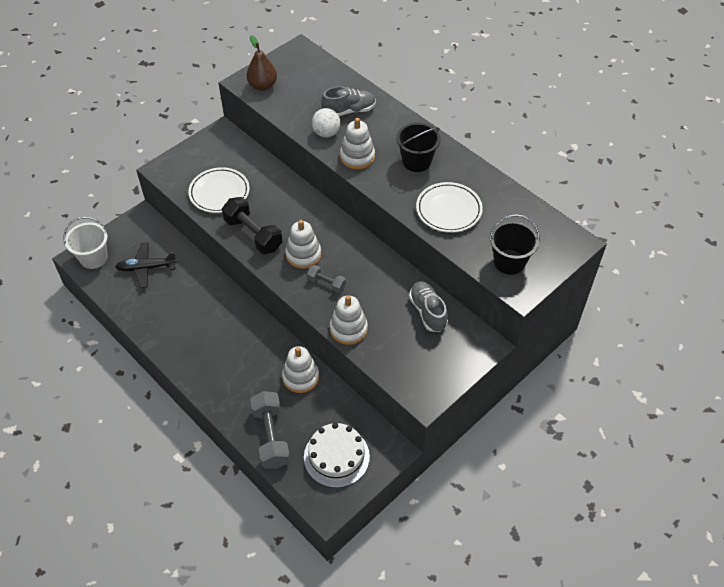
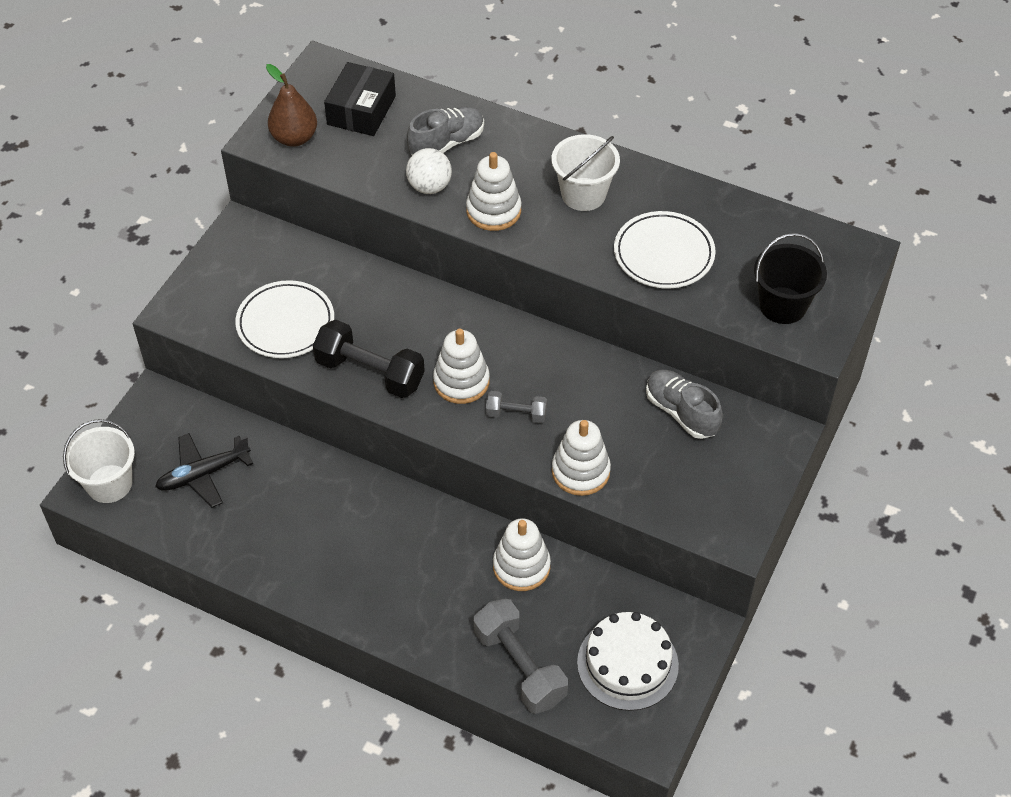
camera: 20 degrees left, 0 degrees up
(309, 80) = (361, 110): none -> black box
(416, 161) = (583, 194): black bucket -> white bucket

